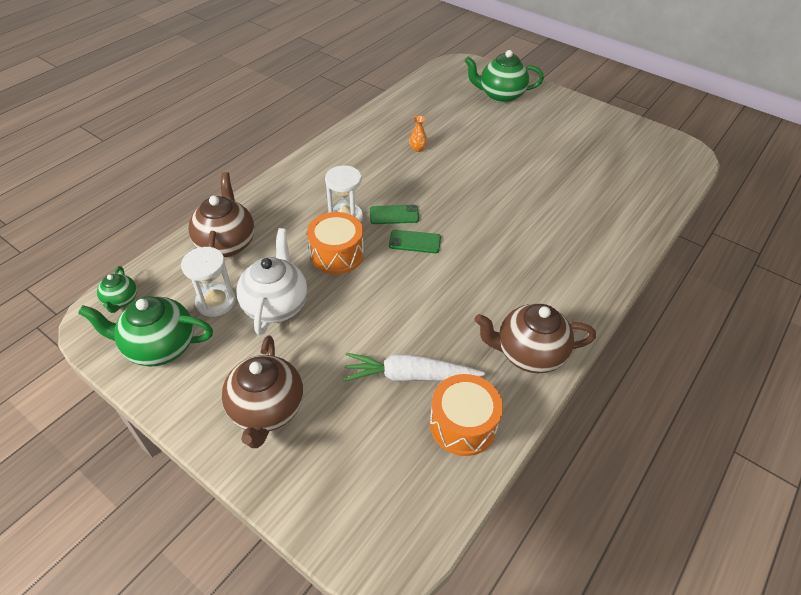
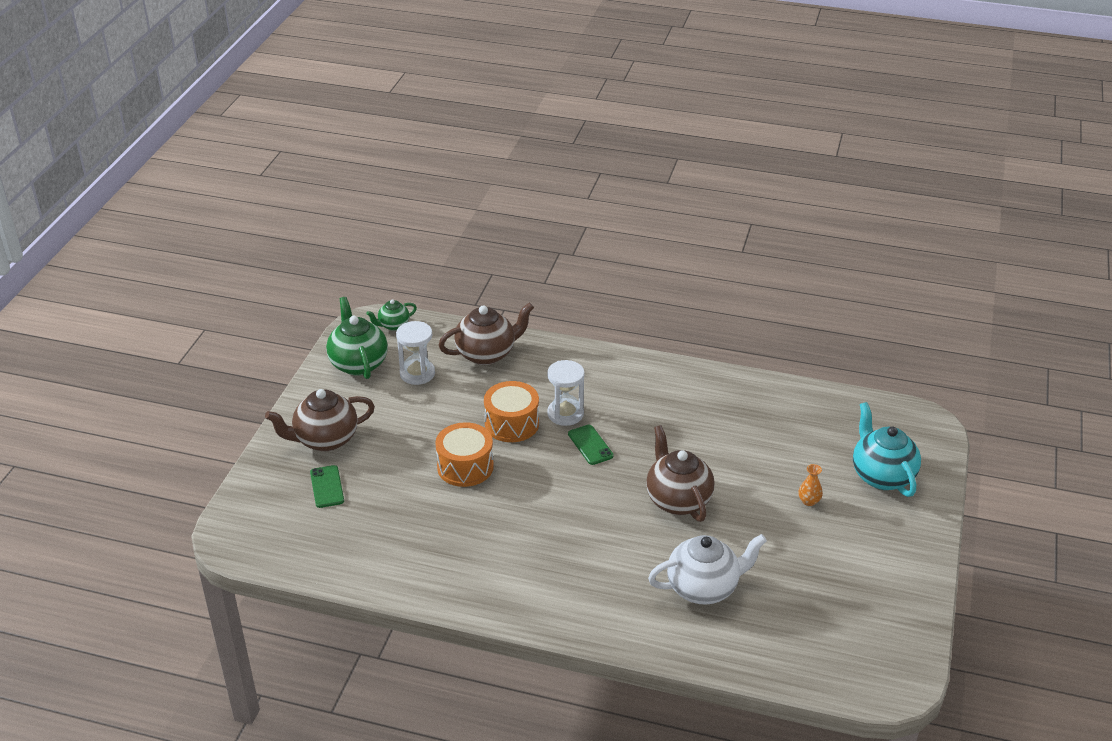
camera: 70 degrees right, 10 degrees down
(276, 305) = (431, 408): white teapot -> white teapot (703, 588)
(409, 376) = (392, 509): white carrot -> none
(414, 242) = (559, 470): green phone -> green phone (327, 487)
(417, 148) = (713, 432): orange vase -> orange vase (809, 501)
(463, 424) = (356, 554): orange drum -> orange drum (465, 467)
(500, 95) = (881, 476): green teapot -> turquoise teapot
(528, 354) = (453, 582): brown teapot -> brown teapot (677, 500)

